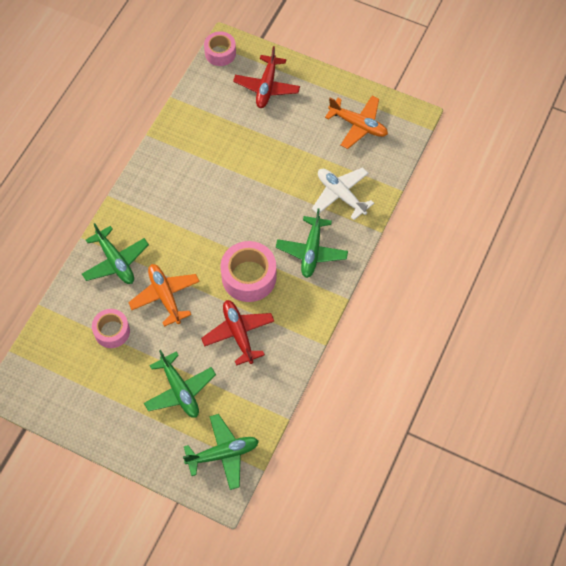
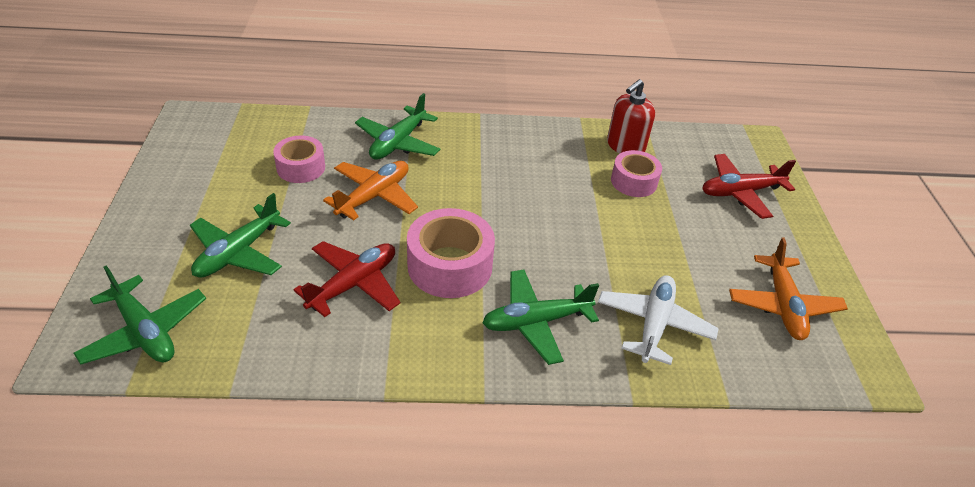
camera: 60 degrees right, 20 degrees down
(191, 125) = (625, 146): none -> red soap dispenser
(220, 53) = (741, 139): pink tape -> pink tape (634, 181)

